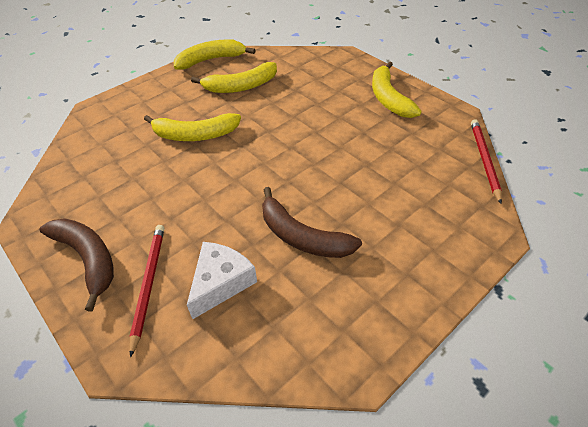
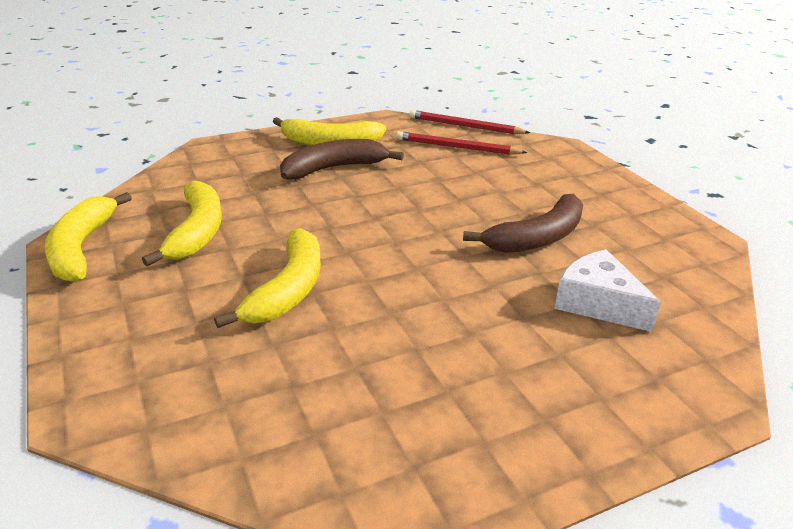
camera: 75 degrees left, 15 degrees down
(88, 258) = (530, 428): brown banana -> brown banana (333, 168)
(148, 284) = (592, 364): red pencil -> red pencil (456, 147)

